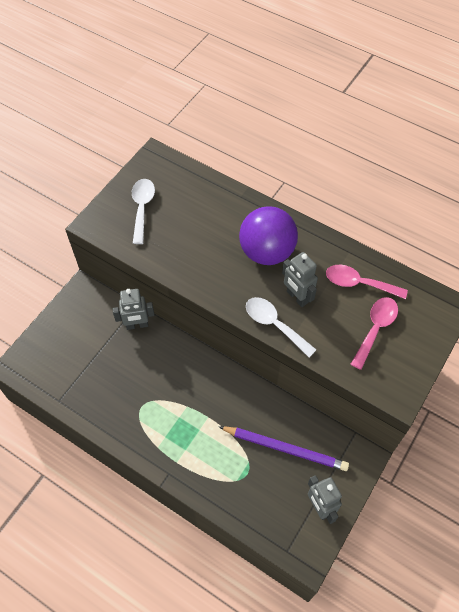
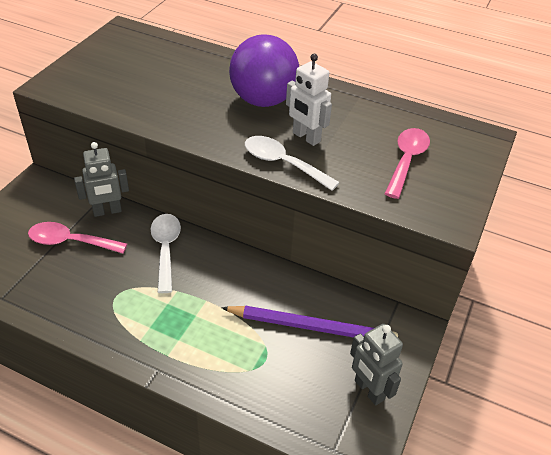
camera: 10 degrees left, 15 degrees down
(142, 208) = (109, 70): white spoon -> white spoon (166, 249)
(297, 297) = (306, 137): grey robot -> white robot
(359, 283) = (377, 122): pink spoon -> pink spoon (71, 242)

